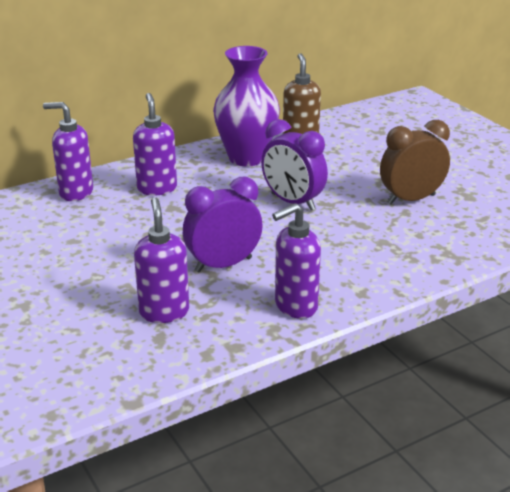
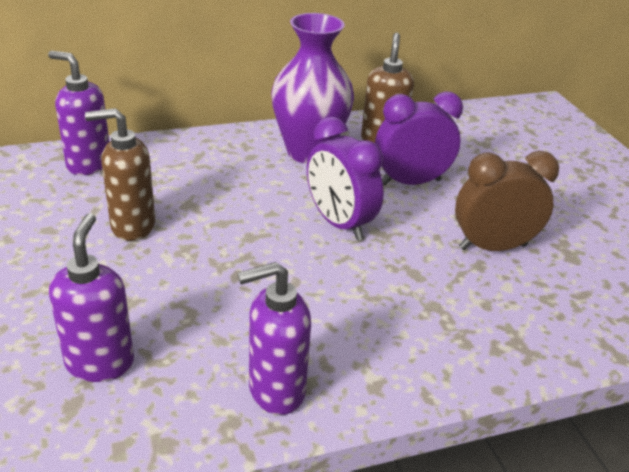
camera: 10 degrees right, 5 degrees up
(137, 228) = (132, 226): none -> brown soap dispenser
(157, 188) = (184, 175): purple soap dispenser -> none
(223, 265) = (211, 302): purple clock -> purple clock (410, 182)

